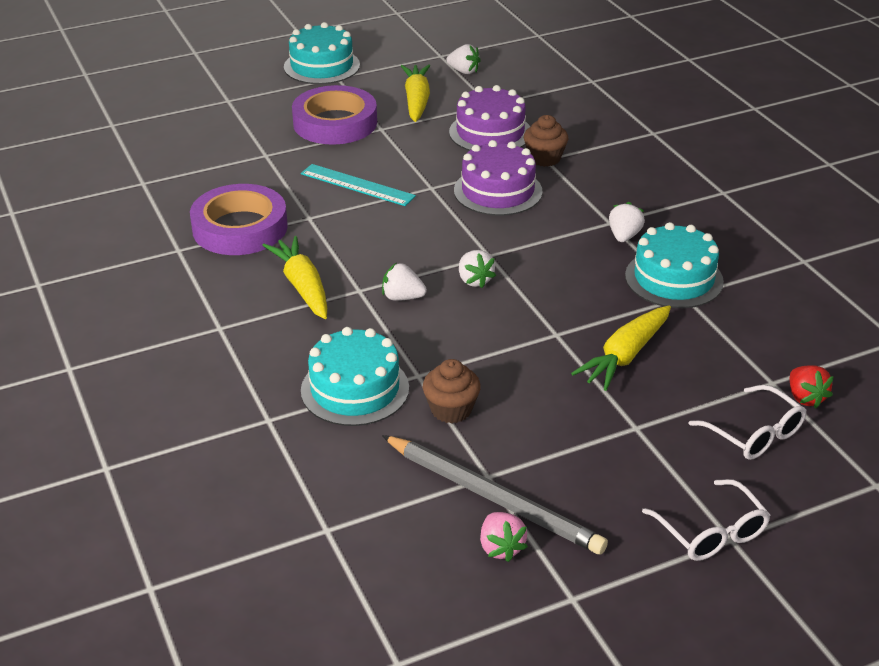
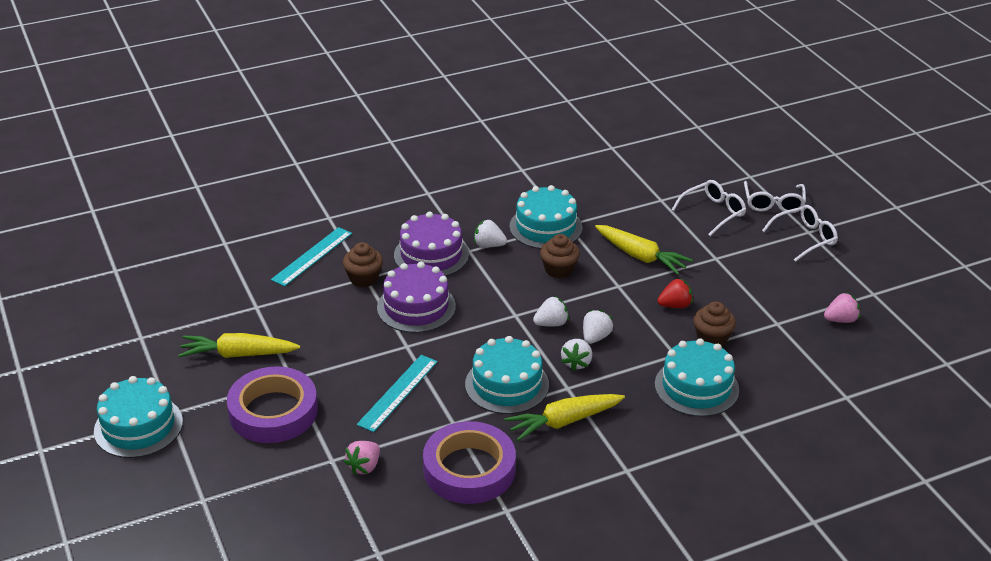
camera: 90 degrees left, 0 degrees up
(254, 171) = (364, 466): none -> pink strawberry
(366, 249) = (507, 384): none -> turquoise cake
(464, 71) = (182, 322): white strawberry -> white strawberry (595, 337)
(490, 132) = (312, 308): purple cake -> purple cake (431, 255)
(493, 497) = (797, 321): grey pencil -> none
(579, 127) = (312, 256): none -> turquoise ruler
(583, 287) = (559, 270): none -> brown cupcake
(802, 505) = (773, 204): none -> white glasses
(805, 398) = (675, 189): red strawberry -> red strawberry (675, 305)

